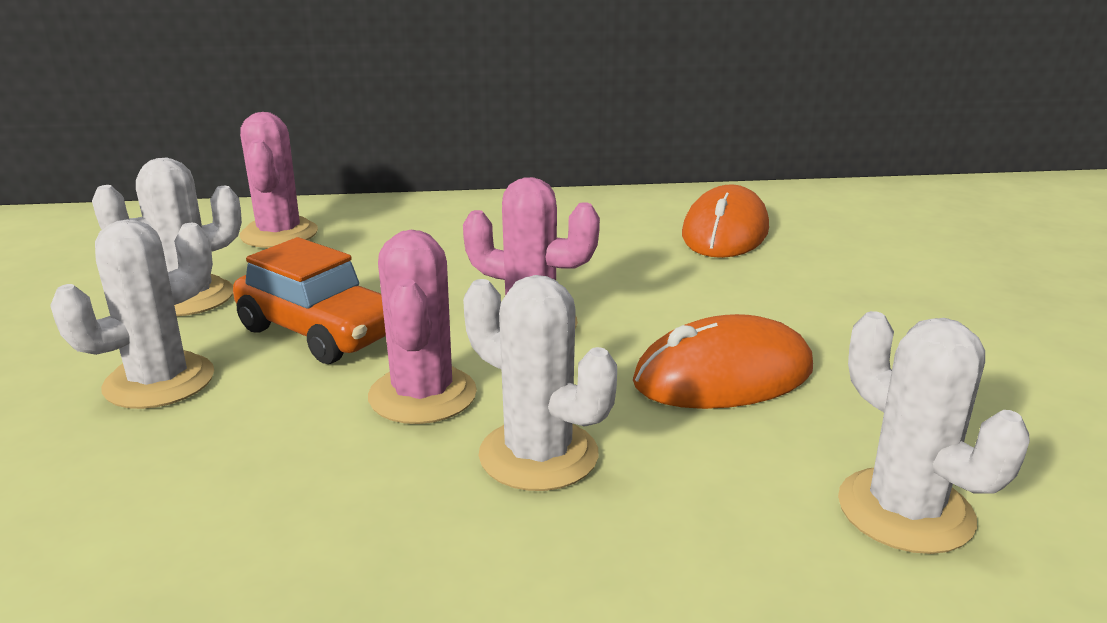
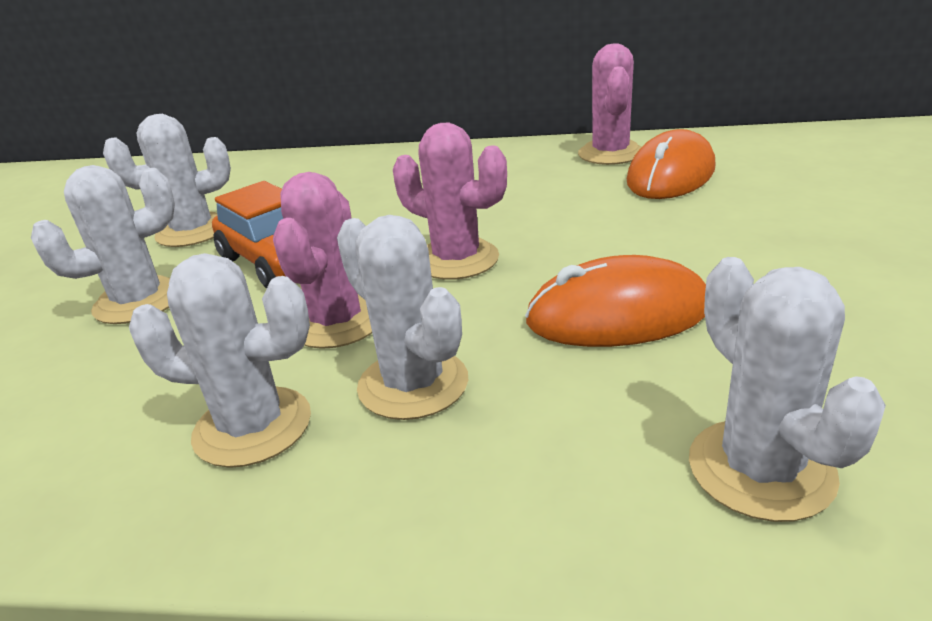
camera: 15 degrees right, 5 degrees up
(279, 234) = (285, 179): pink cactus -> pink cactus (610, 153)
(376, 509) = (253, 426): none -> white cactus

